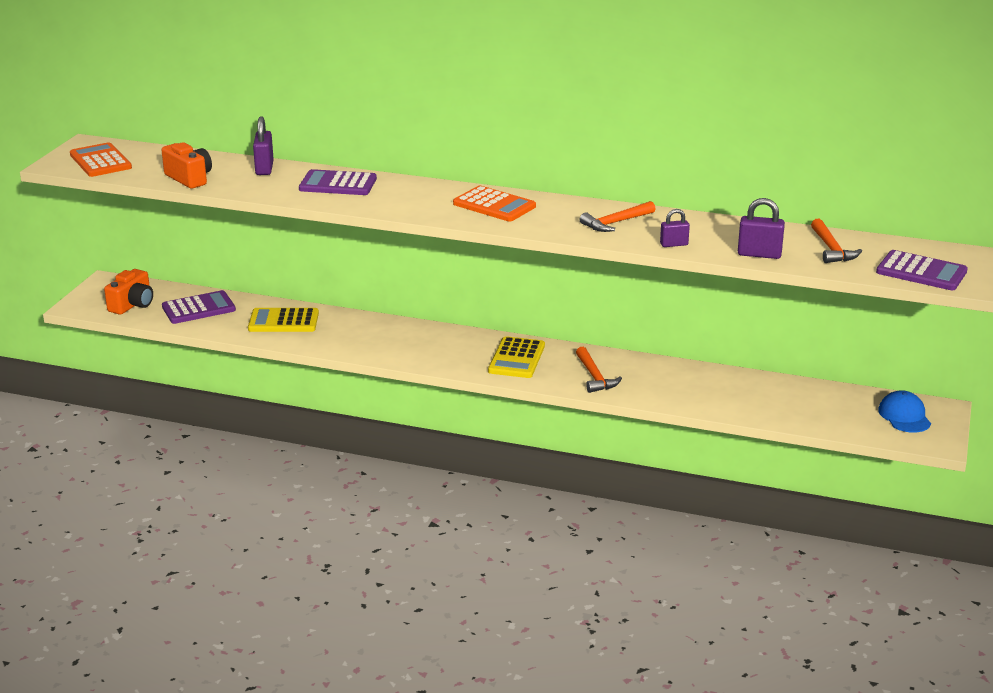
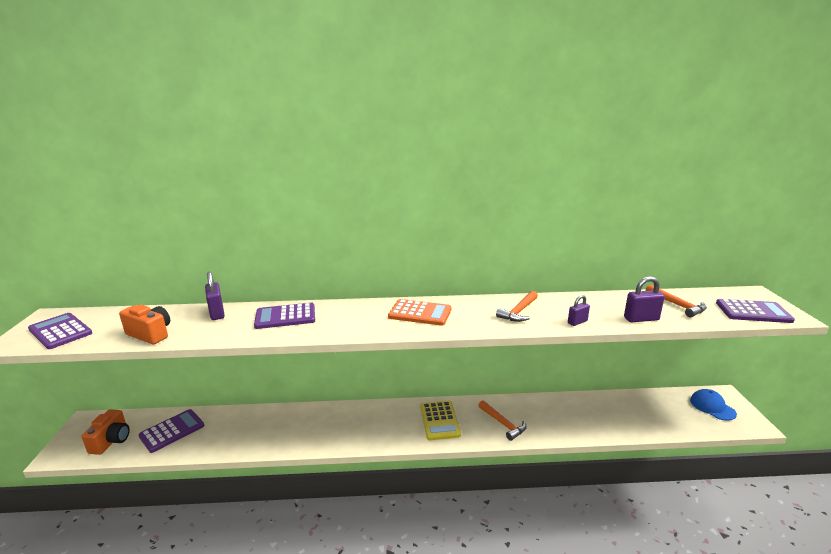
camera: 20 degrees left, 5 degrees down
(100, 161) = (60, 331): orange calculator -> purple calculator
(283, 321) = (247, 427): yellow calculator -> none

